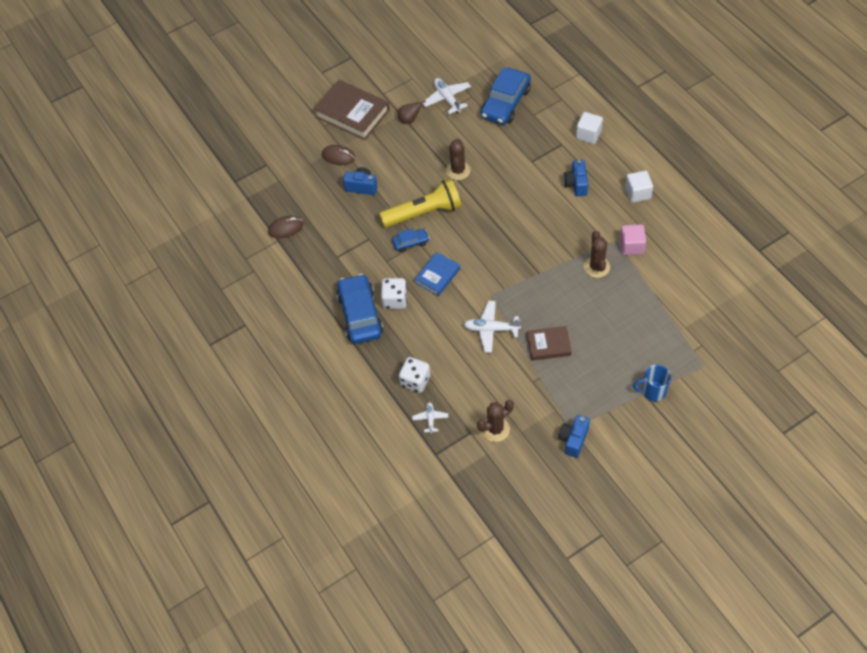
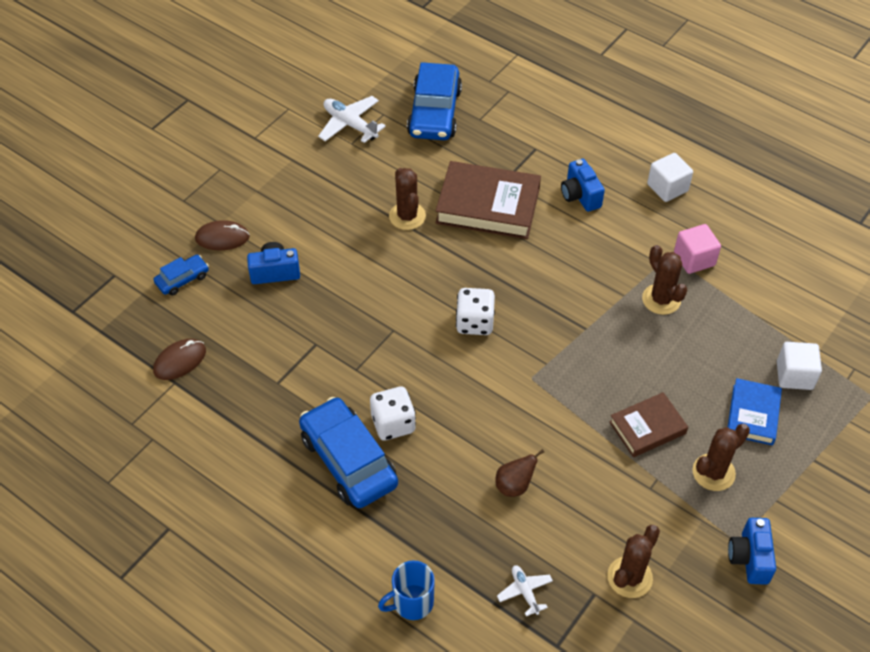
camera: 25 degrees left, 5 degrees down
(352, 113) = (220, 174): brown book -> brown book (488, 206)
(409, 120) = (308, 164): brown pear -> brown pear (514, 485)
(411, 242) = (381, 333): blue car -> blue car (182, 279)
(415, 381) = (476, 539): white dice -> white dice (474, 322)
(424, 213) = (383, 286): yellow flashlight -> none
(437, 276) = (442, 371): blue book -> blue book (753, 414)
(491, 329) = (554, 428): white plane -> none
(576, 383) = (713, 472): none -> brown cactus
(588, 134) = (565, 128): white cube -> white cube (794, 375)
(653, 391) = (823, 452): blue mug -> blue mug (412, 603)

